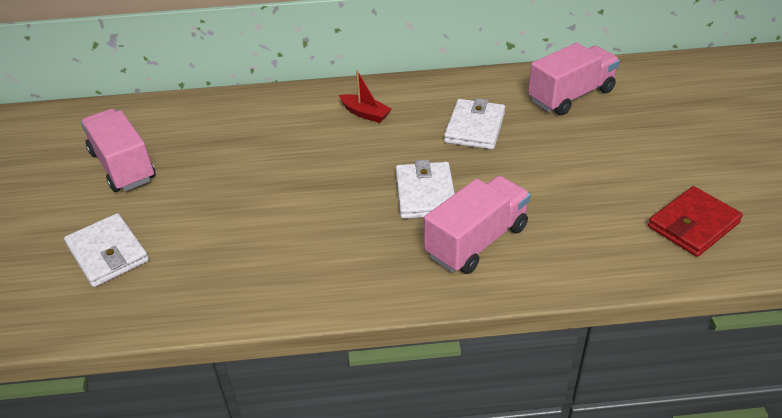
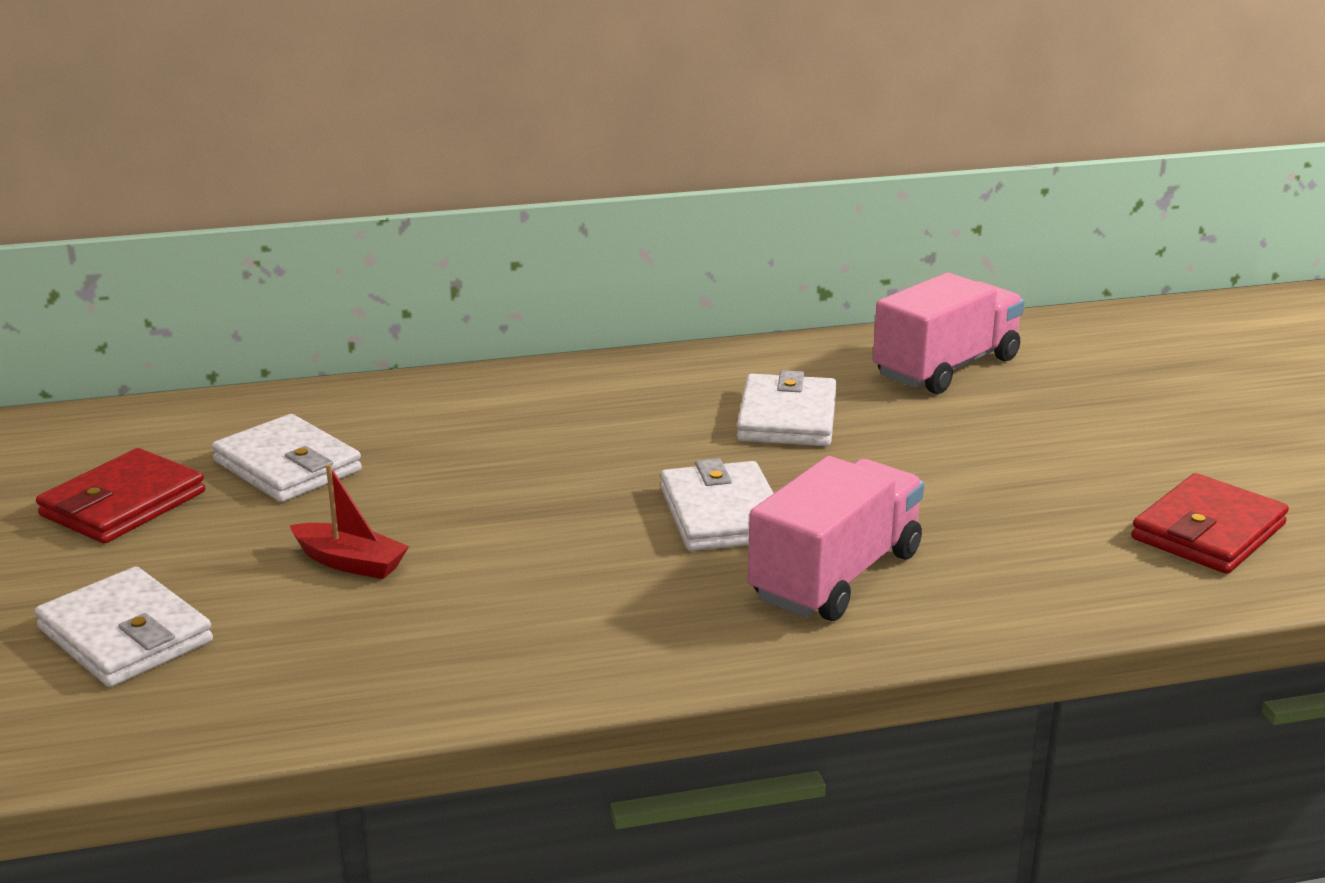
camera: 10 degrees left, 15 degrees down
(123, 166) = (123, 504): pink truck -> red wallet
(208, 146) = (287, 466): none -> white wallet
(365, 113) = (579, 407): red boat -> red boat (350, 562)

